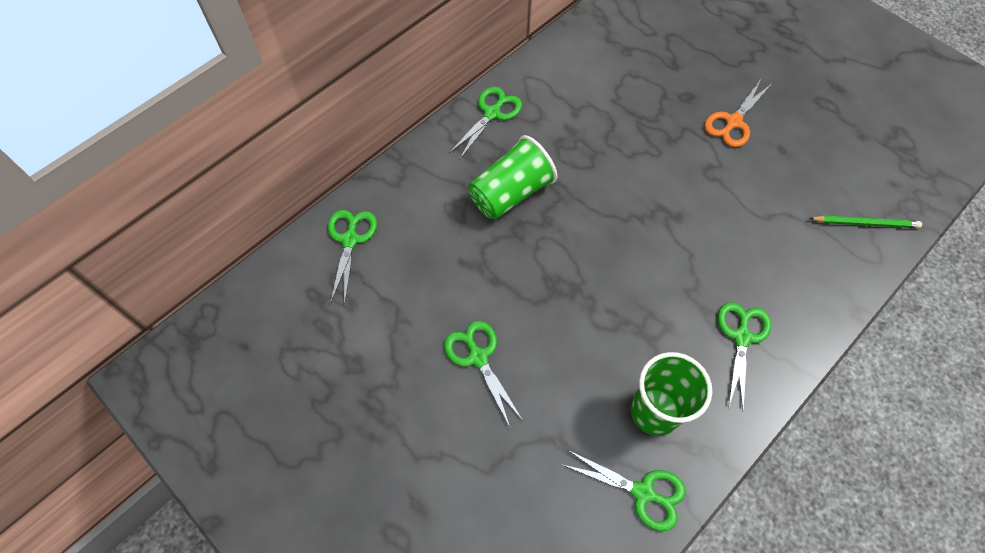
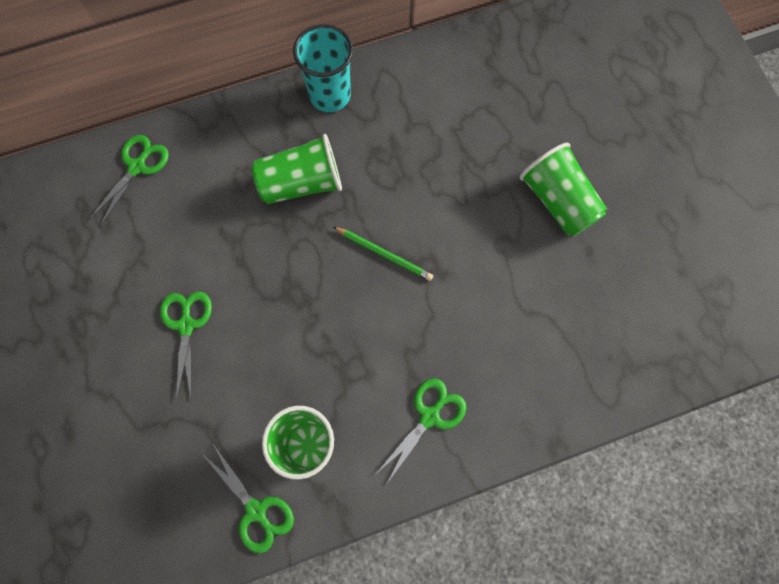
camera: 25 degrees right, 10 degrees up
(492, 113) = (330, 95): green scissors -> turquoise cup
(733, 122) = (558, 201): orange scissors -> green cup
(865, 223) = (623, 362): green pencil -> green pencil (384, 254)

